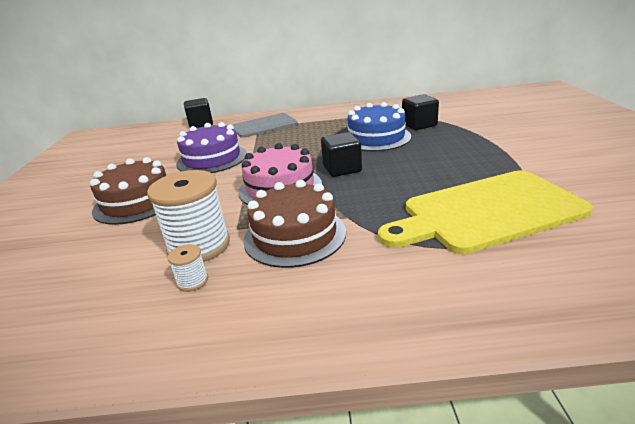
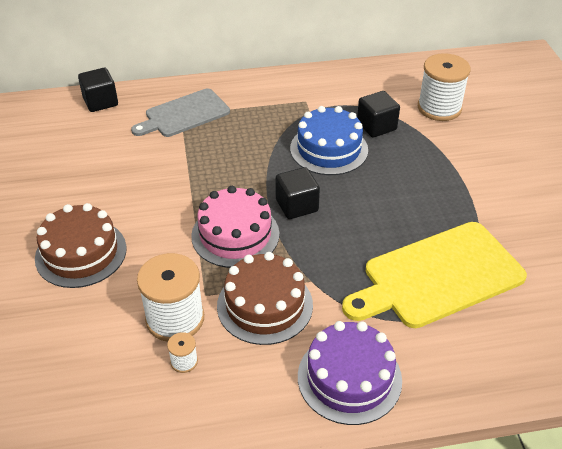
camera: 10 degrees left, 15 degrees up
(212, 159) = (141, 179): purple cake -> purple cake (349, 378)
(474, 114) = (439, 108): none -> white spool

